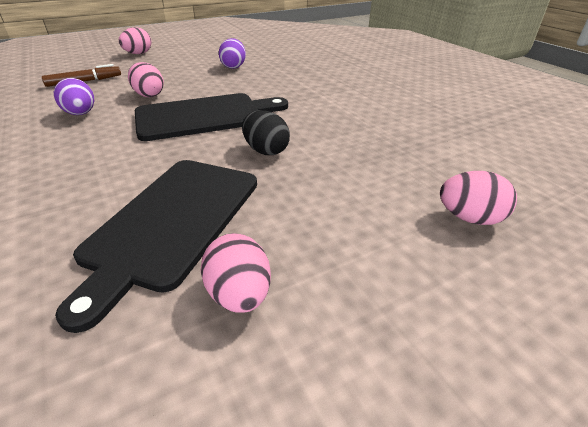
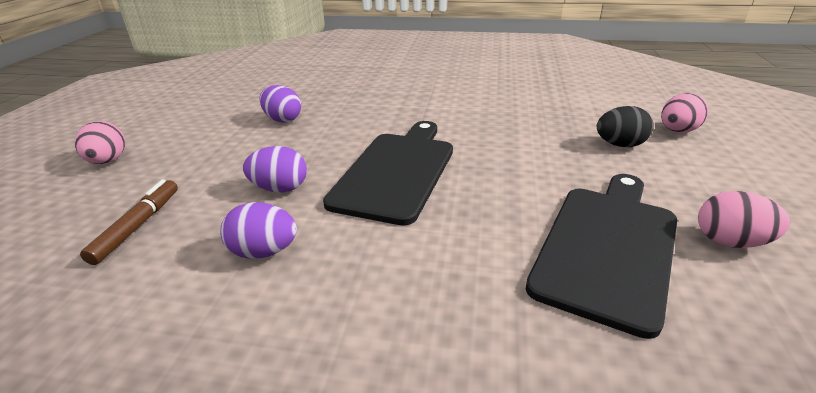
camera: 50 degrees left, 5 degrees down
(149, 95) = (280, 189): pink egg -> purple egg
(172, 222) = (607, 246): black cutting board -> black cutting board turned 120 degrees counterclockwise
(266, 150) = (513, 164): black egg -> black egg (619, 145)

